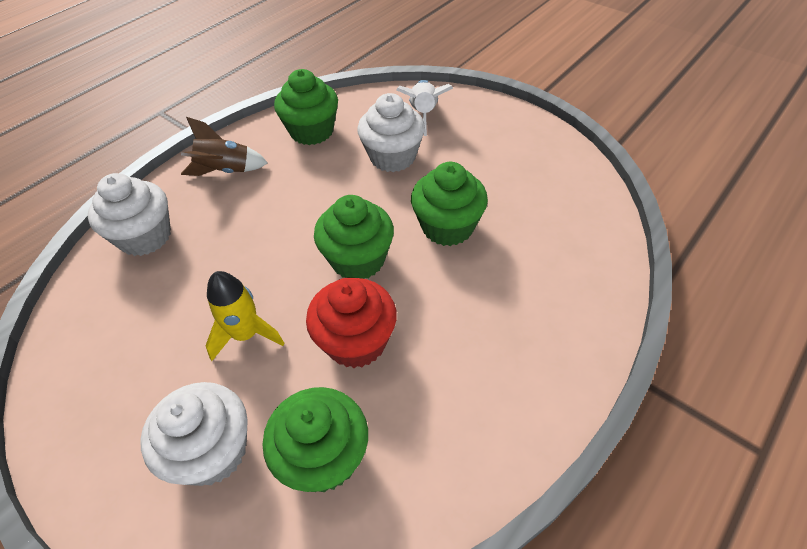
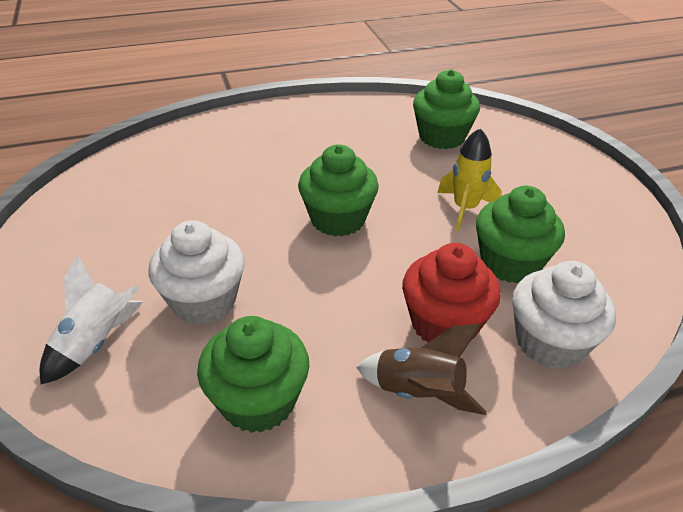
camera: 150 degrees left, 10 degrees down
(212, 451) = (511, 163): white cupcake -> none
(356, 342) = (383, 173): red cupcake -> red cupcake (444, 324)
(447, 227) = (238, 209): green cupcake -> green cupcake (510, 263)

